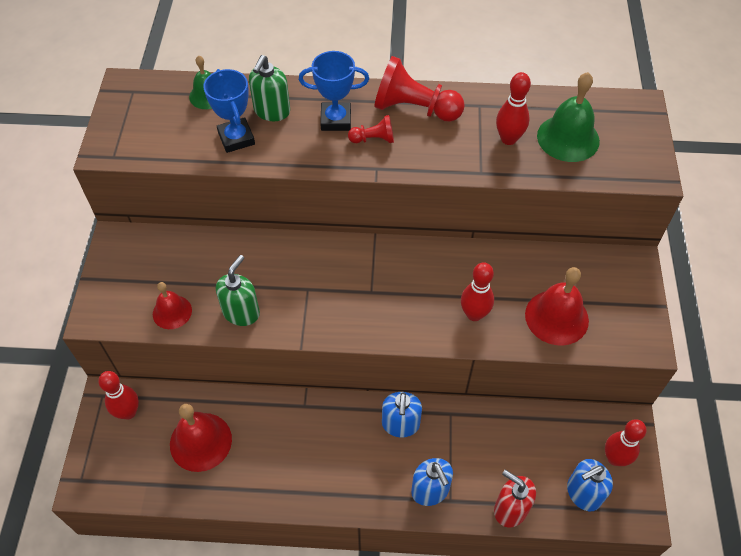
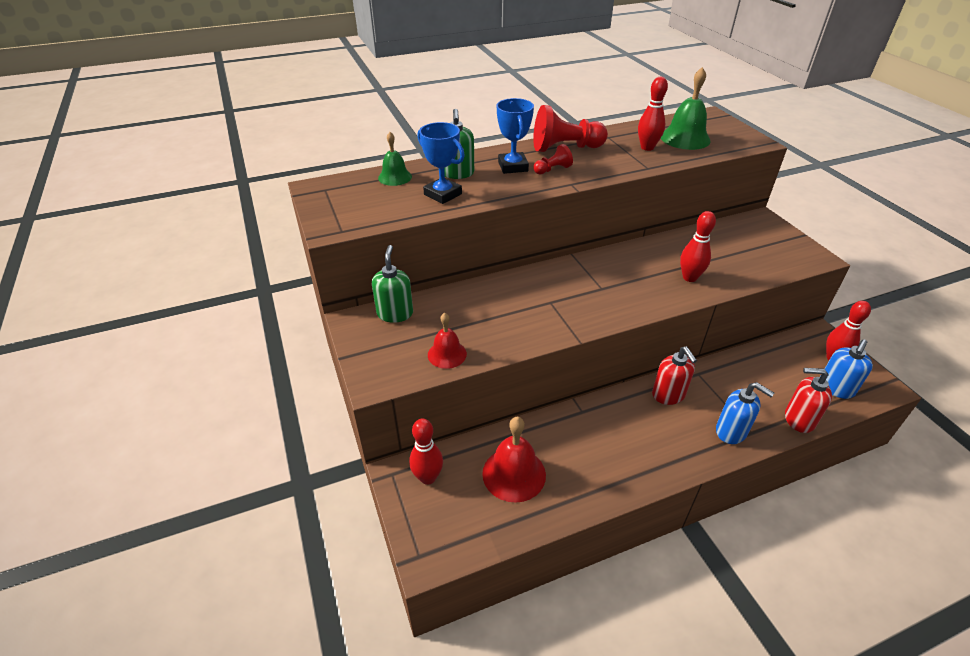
camera: 25 degrees left, 15 degrees down
(241, 312) = (509, 334): green soap dispenser -> green soap dispenser (395, 313)
(336, 120) = (513, 166): blue trophy -> blue trophy turned 75 degrees counterclockwise
(400, 424) = (668, 395): blue soap dispenser -> red soap dispenser
(556, 317) = (746, 261): red bell -> none

